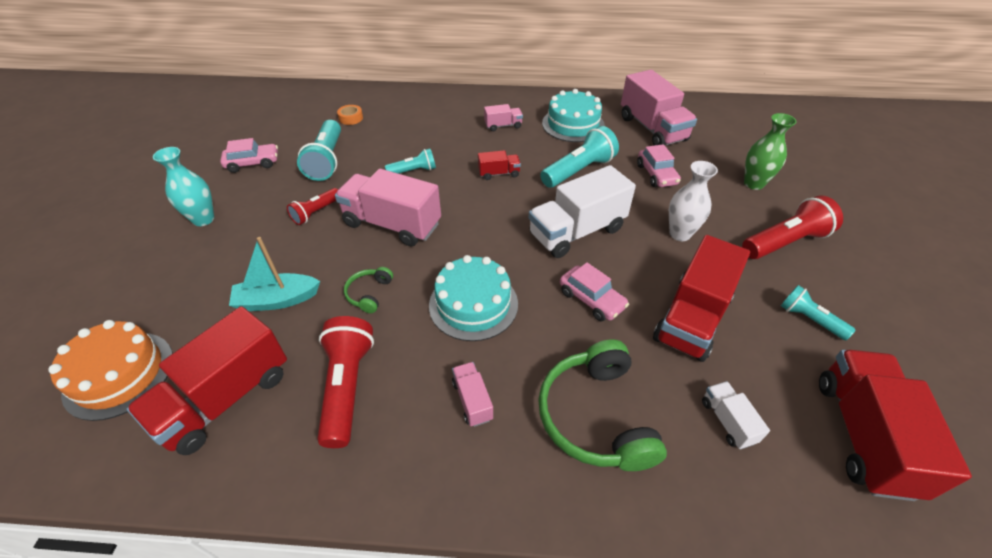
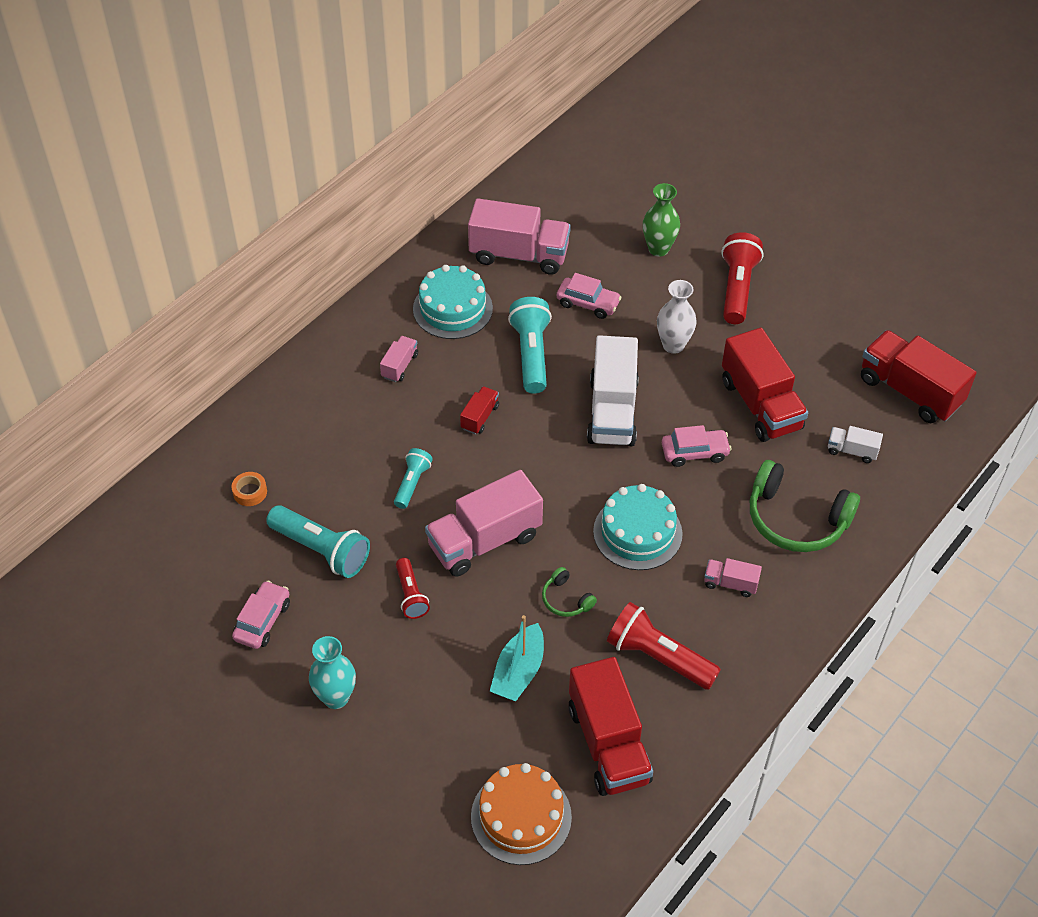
camera: 55 degrees left, 5 degrees up
(809, 319) = (814, 340): turquoise flashlight -> none

